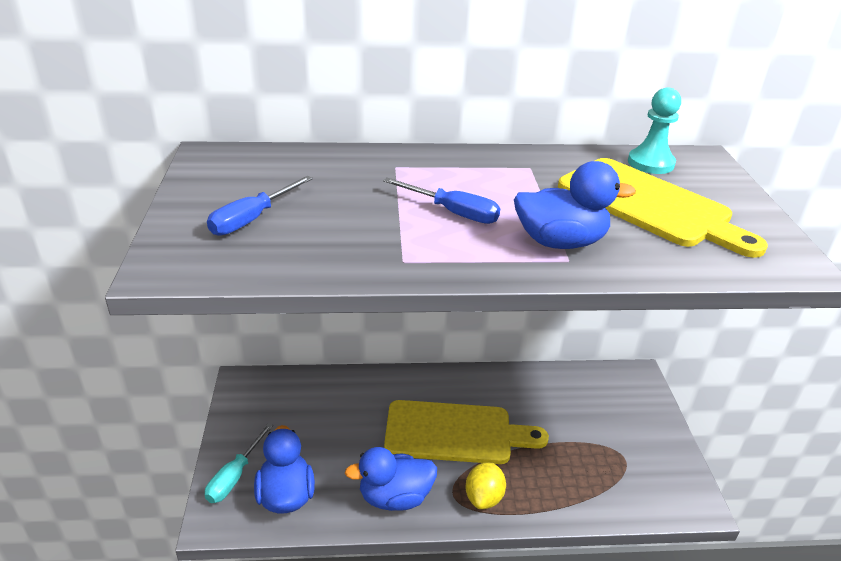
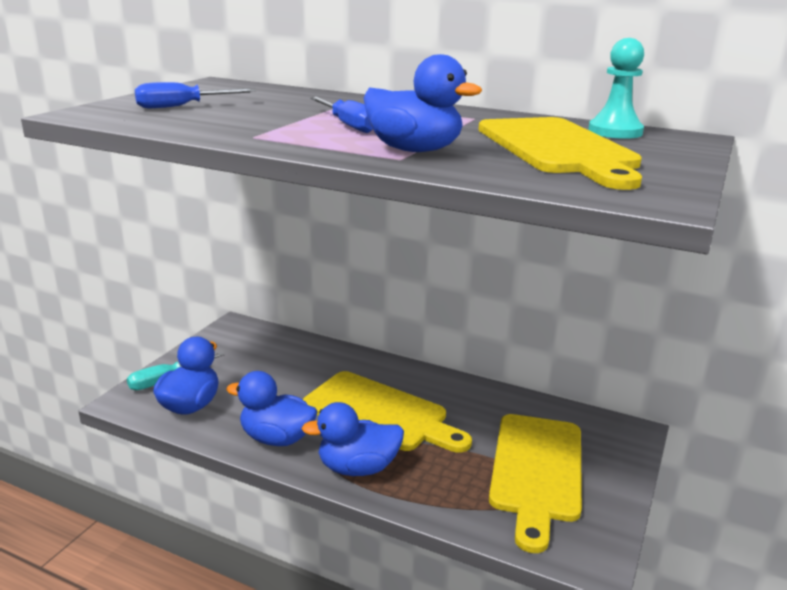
camera: 30 degrees right, 10 degrees down
(484, 497) = (358, 468): yellow lemon -> blue duck
(607, 440) = (536, 471): none -> yellow cutting board

